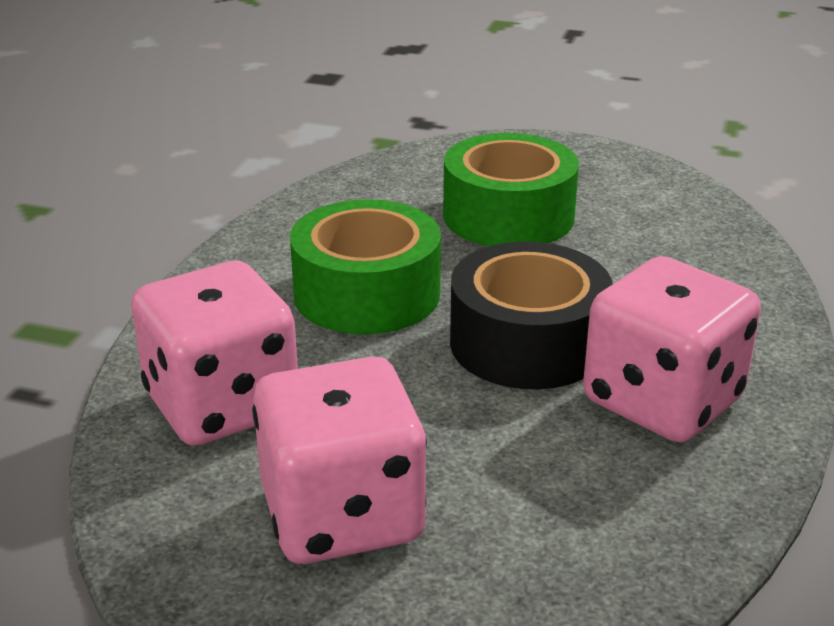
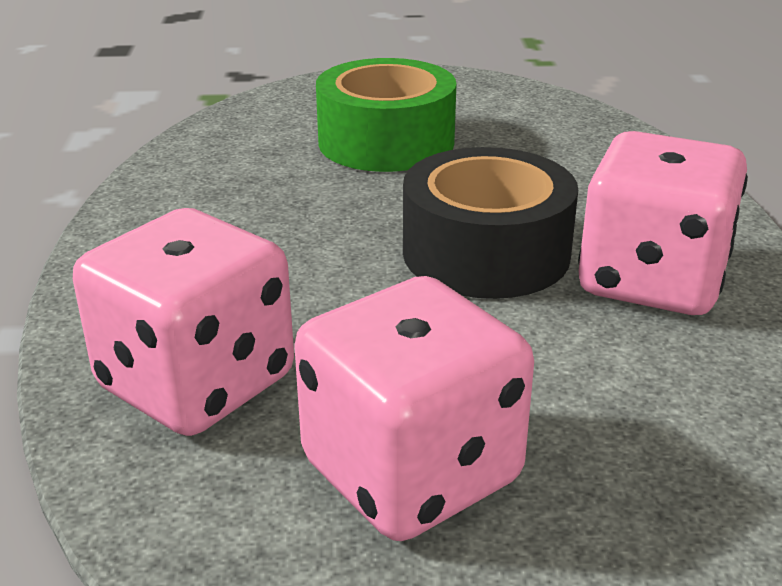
camera: 20 degrees left, 0 degrees up
(367, 293) = (289, 237): green tape -> none

